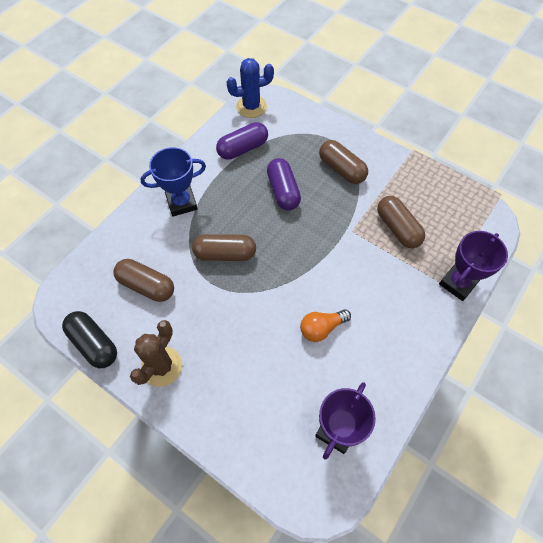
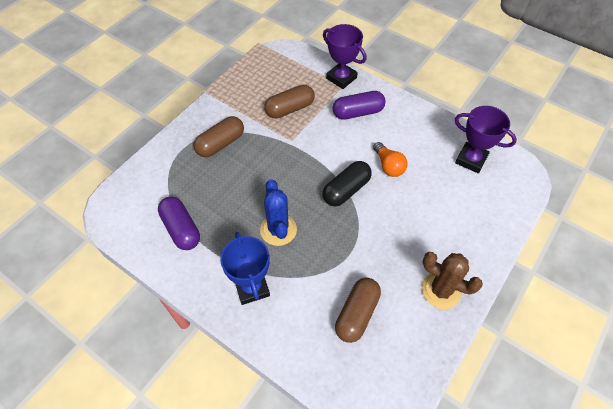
camera: 90 degrees left, 5 degrees down
(94, 344) = (427, 360): black capsule -> black capsule (346, 190)
(225, 254) = (317, 241): brown capsule -> none
(251, 107) = (119, 222): blue cactus -> blue cactus (278, 230)
(283, 191) = (243, 192): purple capsule -> purple capsule (358, 112)

